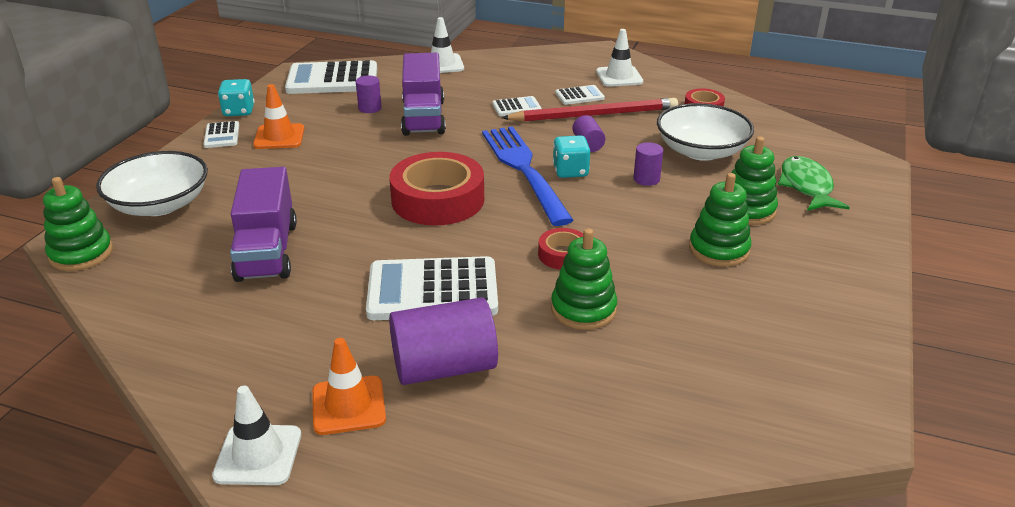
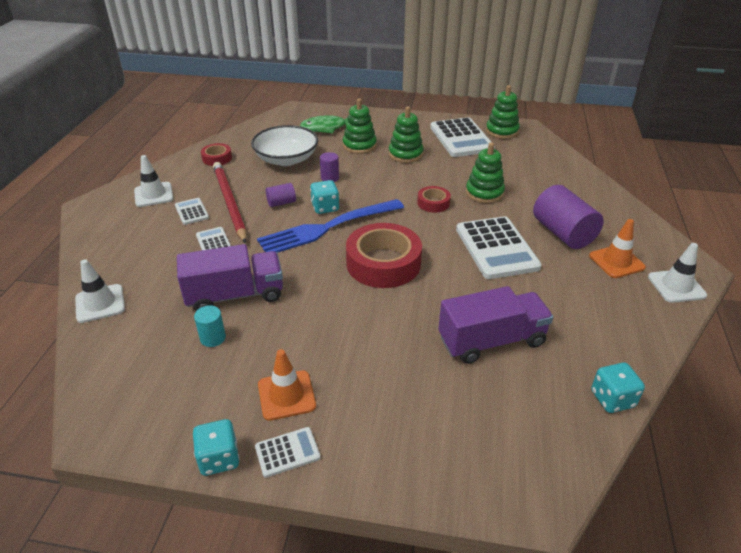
camera: 100 degrees left, 5 degrees up
(81, 254) = (558, 479): green stacking toy -> green stacking toy (502, 131)
(128, 314) = (612, 399): none -> turquoise dice
(160, 205) = (451, 450): white bowl -> none
(332, 79) = (128, 389): white calculator -> white calculator (461, 138)
(370, 108) = (213, 338): purple cylinder -> turquoise cylinder

